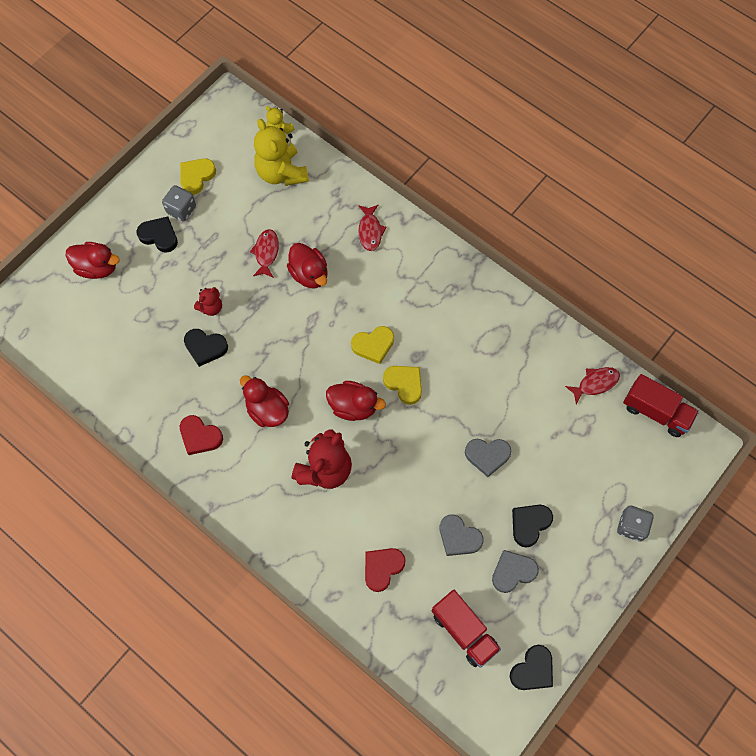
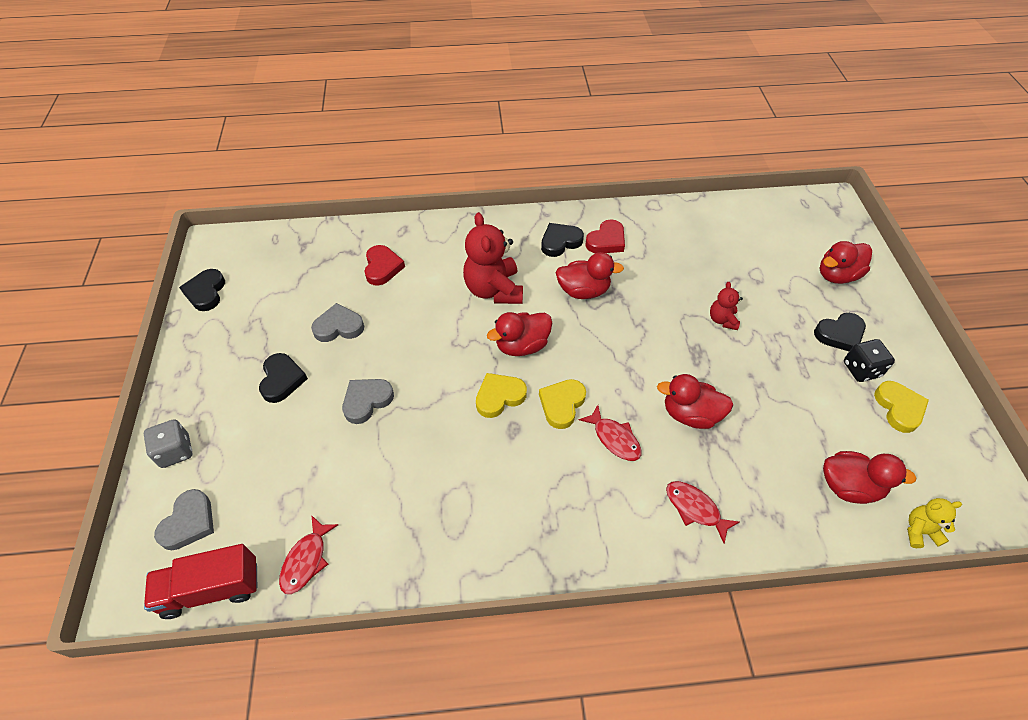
camera: 135 degrees right, 15 degrees down
(181, 209) = (861, 369): grey dice -> black dice
(200, 436) = (606, 241): red heart -> red heart turned 150 degrees clockwise
(205, 347) = (684, 291): black heart -> black heart (560, 242)
(266, 253) = (748, 399): red fish -> red fish (614, 438)
(281, 173) = (848, 486): yellow teddy bear -> red duck
(404, 384) = (499, 396): yellow heart -> yellow heart turned 150 degrees clockwise
(464, 631) = (282, 277): red truck -> none
(513, 572) = (271, 337): grey heart -> grey heart (189, 522)

